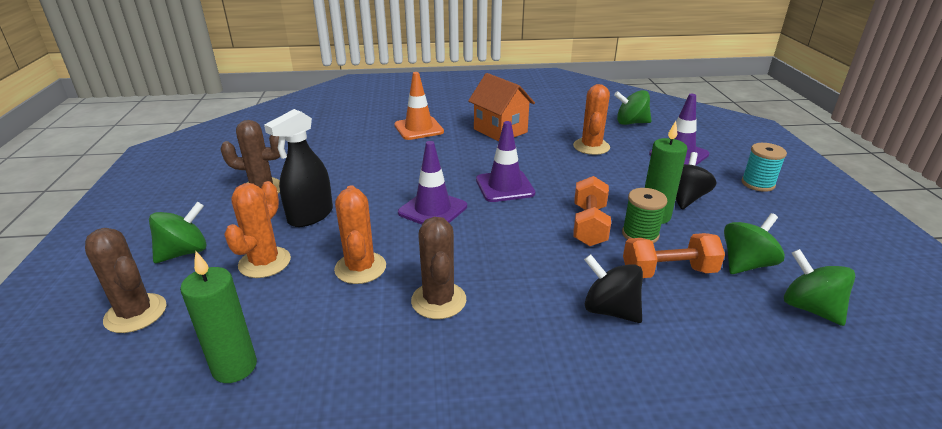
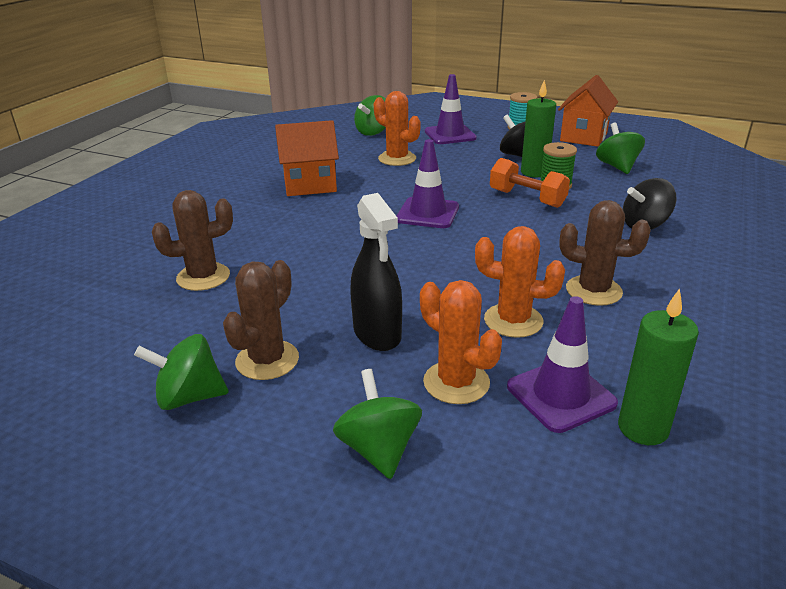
camera: 60 degrees left, 0 degrees up
(136, 313) = (501, 506): brown cactus -> brown cactus (203, 277)
(419, 128) = (240, 223): orange traffic cone -> none
(432, 209) = (436, 258): purple traffic cone -> purple traffic cone (561, 395)
(668, 272) = (610, 192): orange dumbbell -> none
(799, 225) = (583, 137): none -> orange house
(809, 308) = (674, 167): green spinning top -> green spinning top (189, 397)

